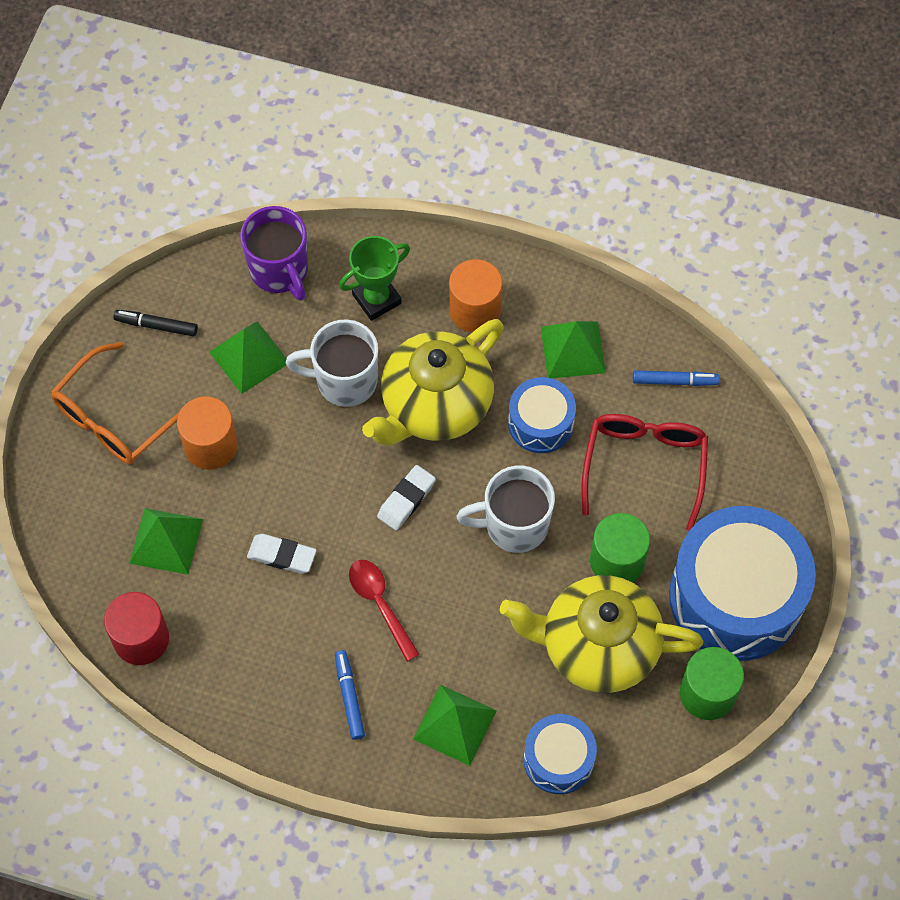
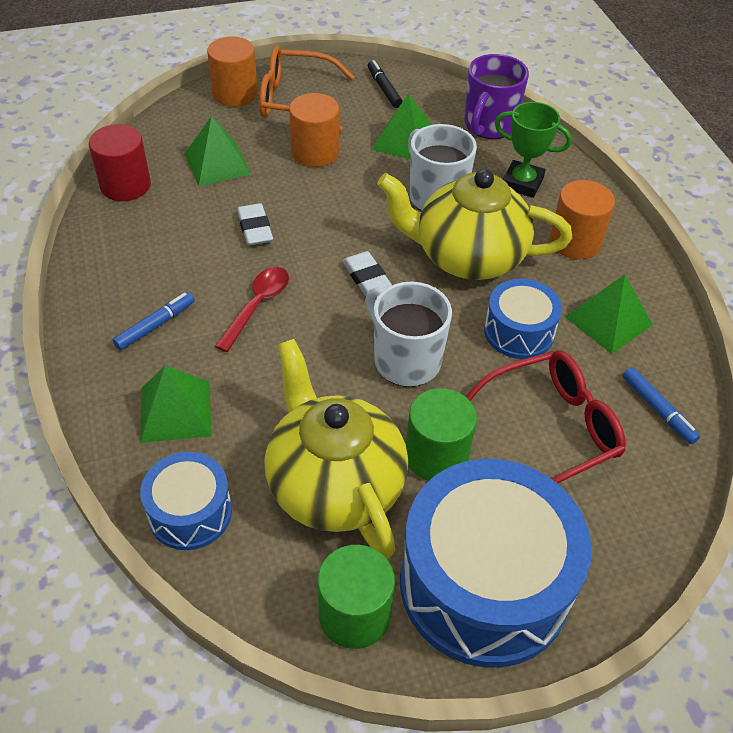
camera: 55 degrees right, 15 degrees down
(63, 467) = (235, 94): none -> orange cylinder
(406, 500) = (367, 278): white eraser -> white eraser turned 60 degrees clockwise

